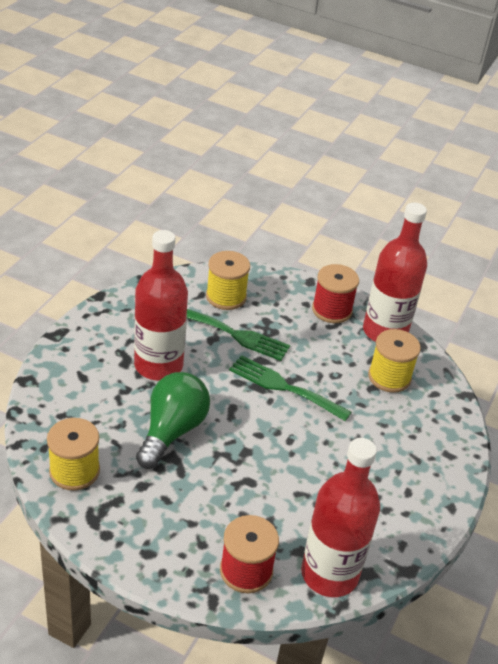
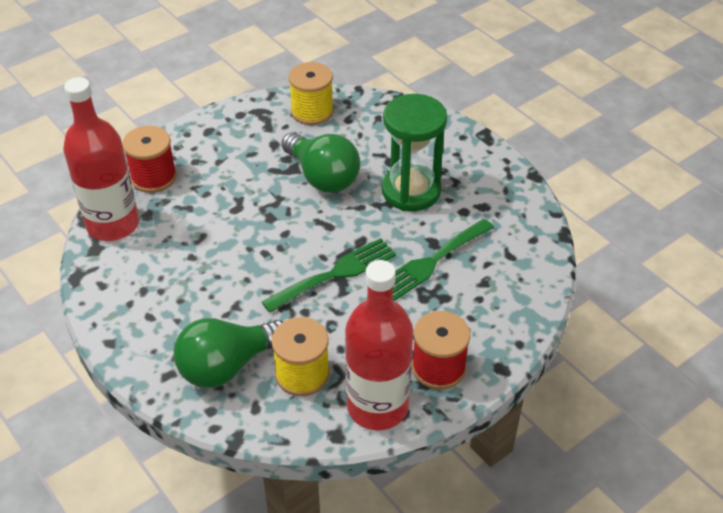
camera: 120 degrees right, 5 degrees up
(158, 365) = (411, 191): red bottle -> green hourglass
(226, 297) = (498, 275): yellow spool -> none
(414, 421) = (227, 366): none -> green light bulb

